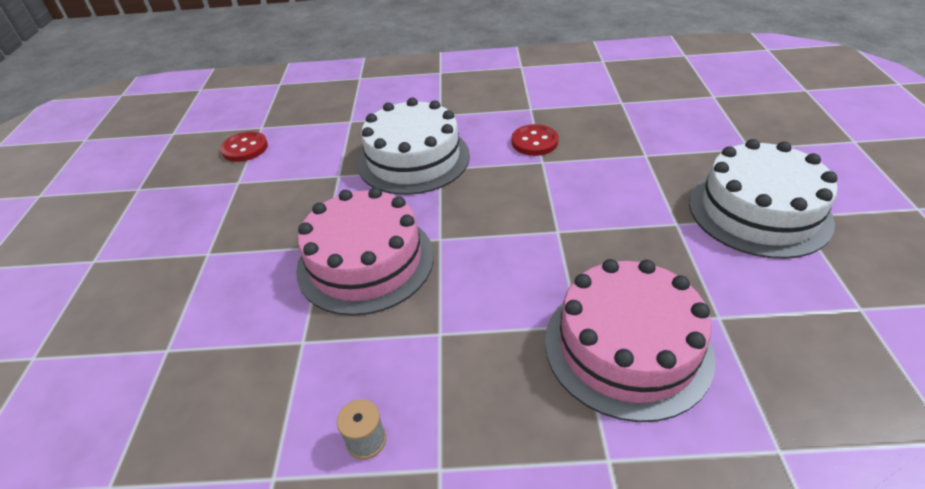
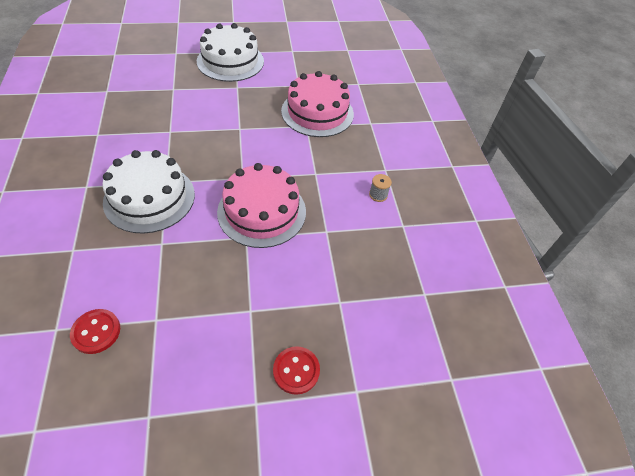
camera: 105 degrees left, 10 degrees up
(534, 142) = (145, 134): red button -> red button (296, 371)

